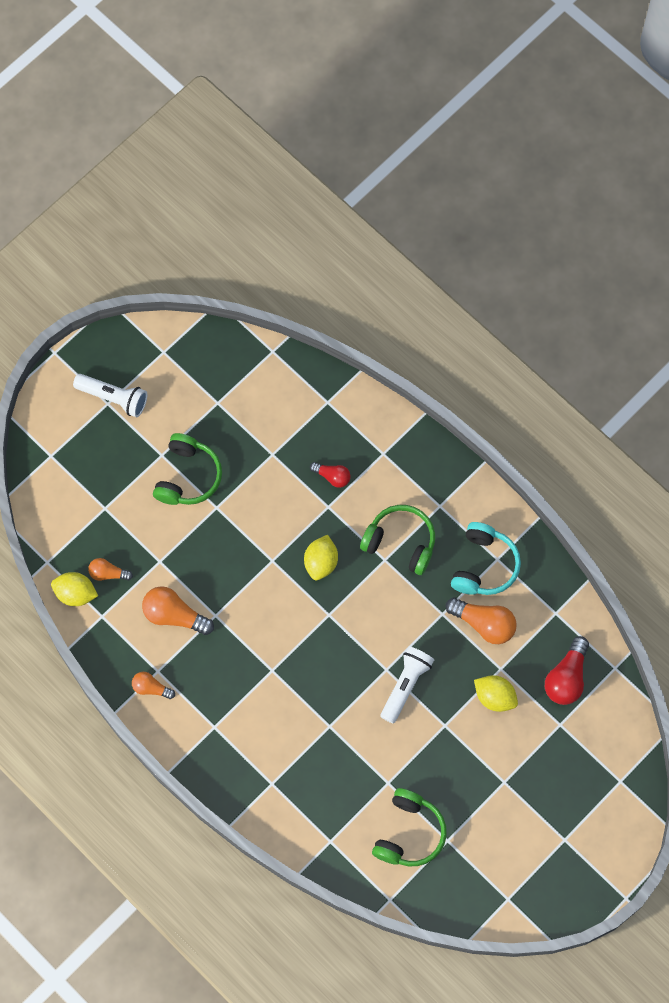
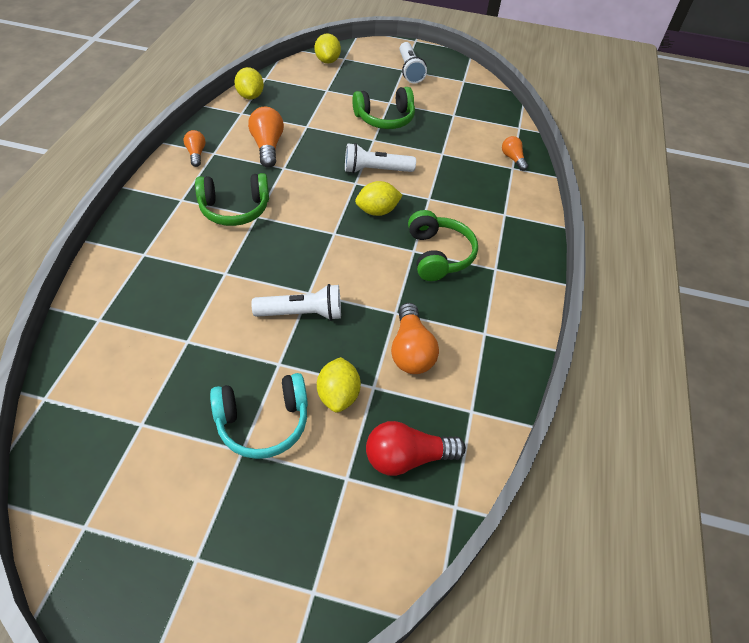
camera: 55 degrees right, 20 degrees down
(47, 477) = (327, 61): none -> yellow lemon
(108, 573) = (277, 105): orange light bulb -> orange light bulb (513, 159)
(264, 532) = (375, 170): none -> white flashlight
(332, 477) = (456, 191): red light bulb -> none
(409, 833) = (135, 383): green headphones -> green headphones (234, 209)
(484, 565) = (469, 325): turquoise headphones -> turquoise headphones (263, 422)

